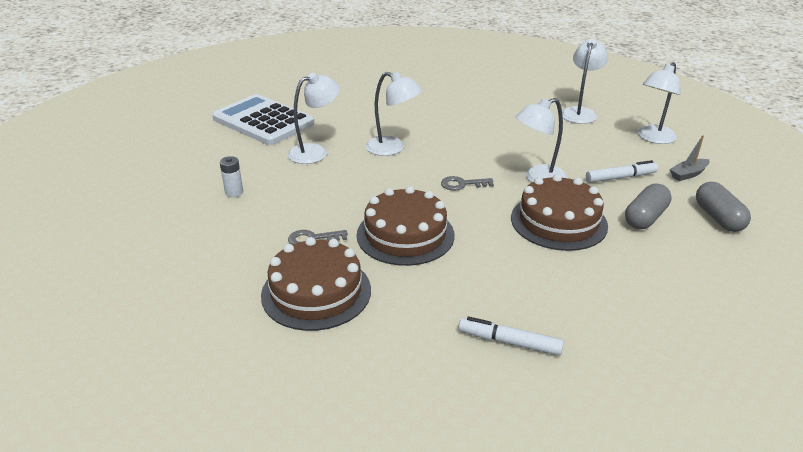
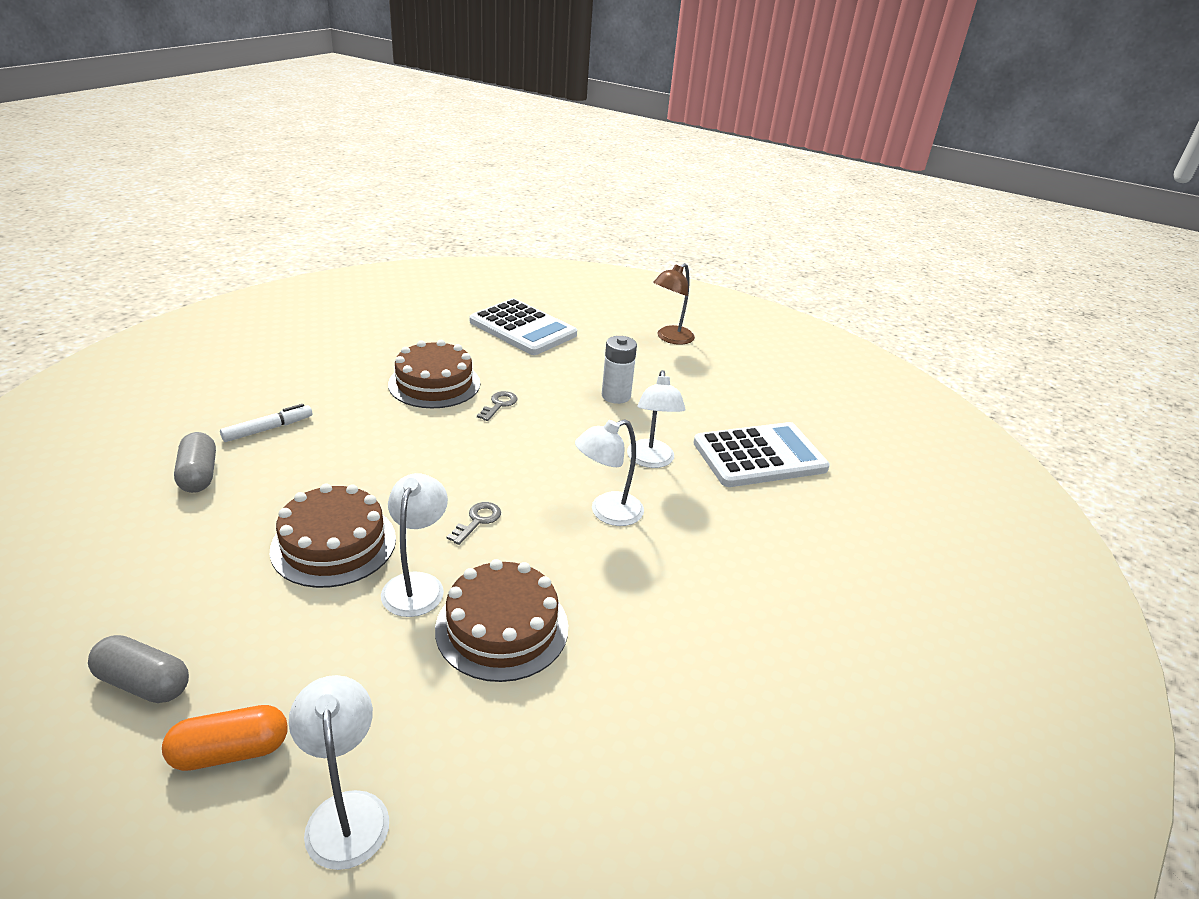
camera: 120 degrees right, 0 degrees up
(80, 202) = (670, 338): none -> brown lamp
(127, 298) = (523, 328): none -> white calculator
(234, 192) = (616, 396): white battery -> white battery, size x1.64
(405, 235) = (444, 446): brown cake -> brown cake (502, 627)
(580, 112) = (524, 783): white lamp -> none
(620, 177) = (323, 663): white marker -> none
(645, 218) = (243, 615): grey capsule -> grey capsule (199, 475)
(688, 174) = (230, 751): grey boat -> orange capsule

